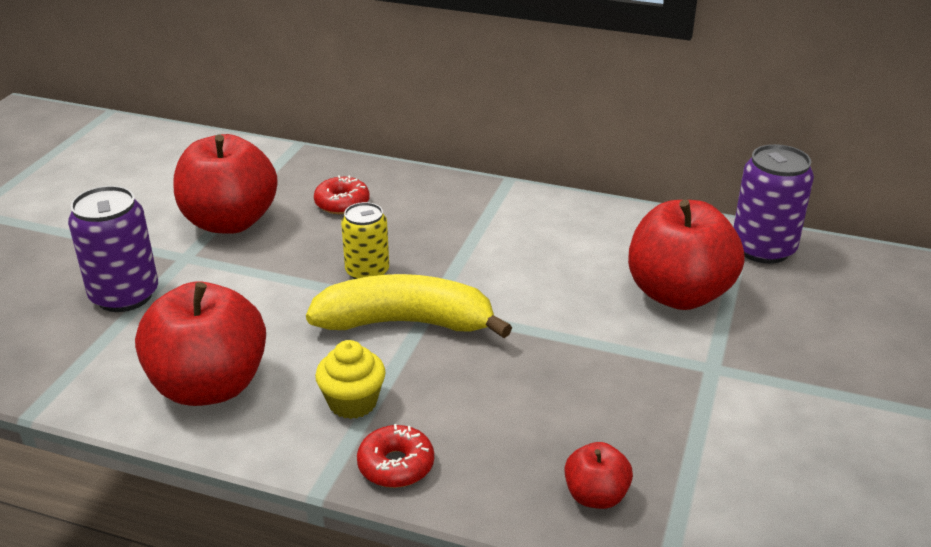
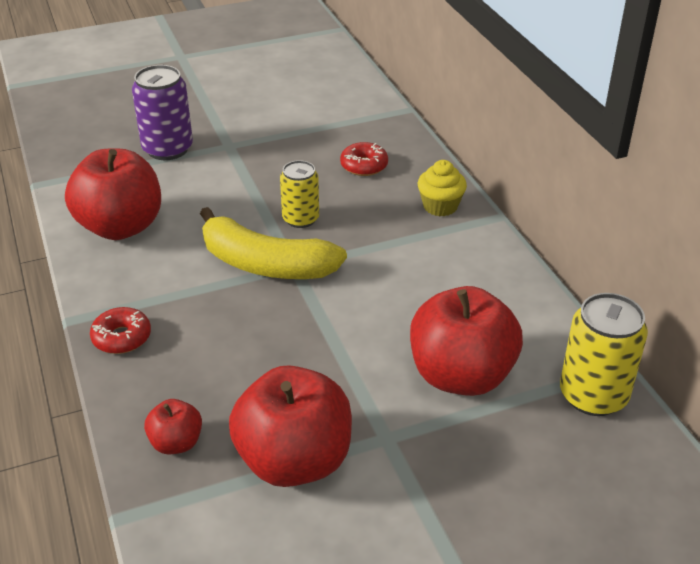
camera: 50 degrees right, 5 degrees up
(230, 222) = (285, 138): red apple -> red apple (294, 461)
(352, 402) = (162, 288): yellow cupcake -> yellow cupcake (440, 206)
(406, 323) = (266, 264): yellow banana -> yellow banana turned 150 degrees clockwise
(763, 249) = (593, 395): purple can -> yellow can

